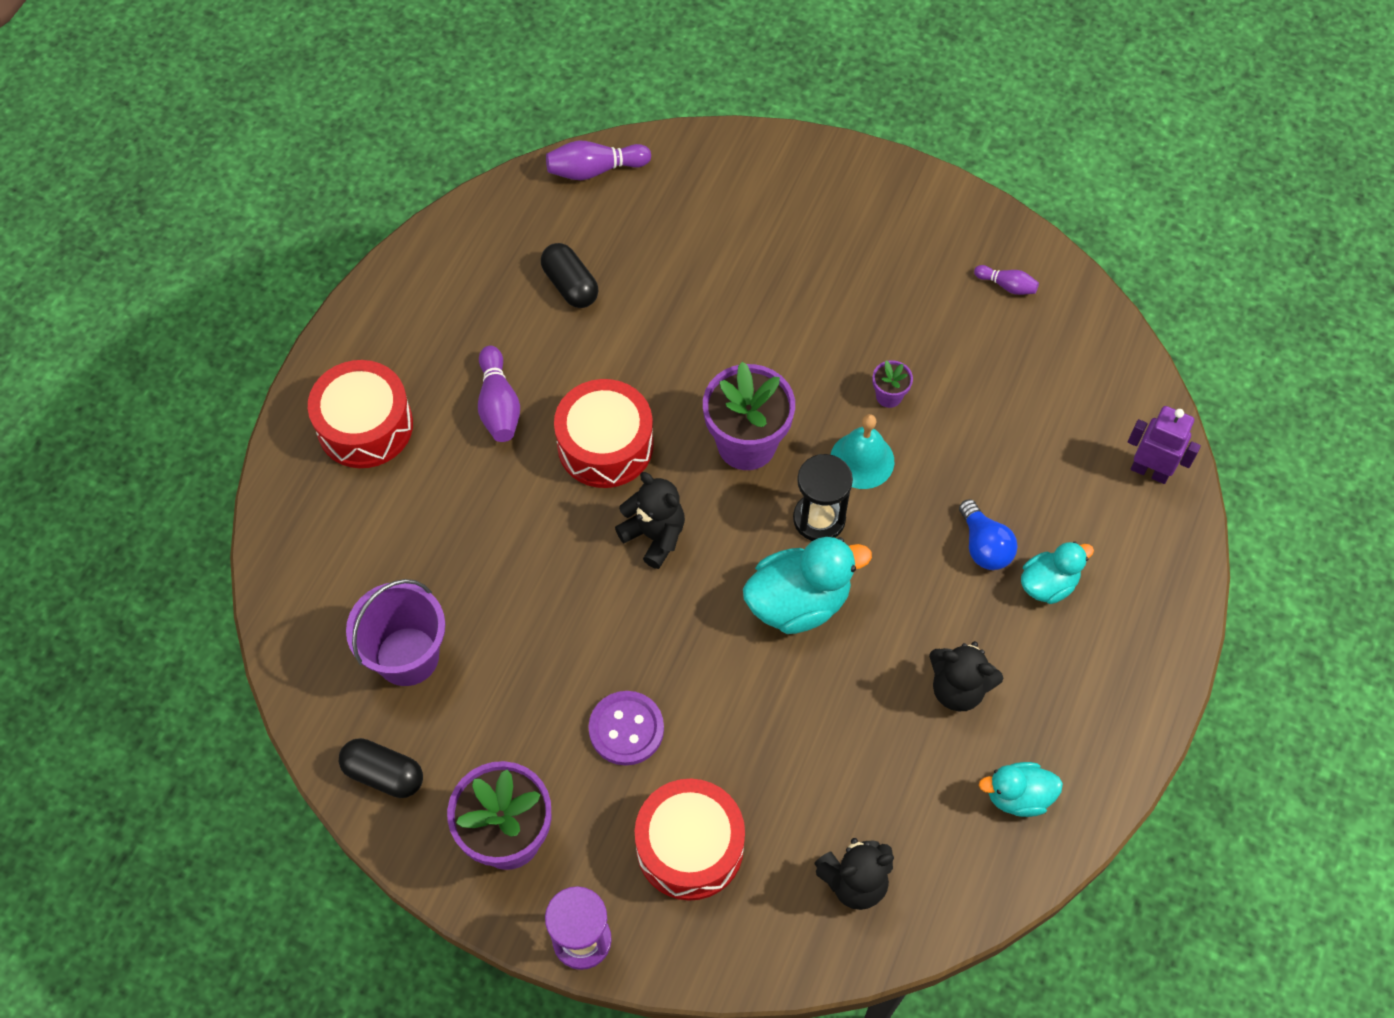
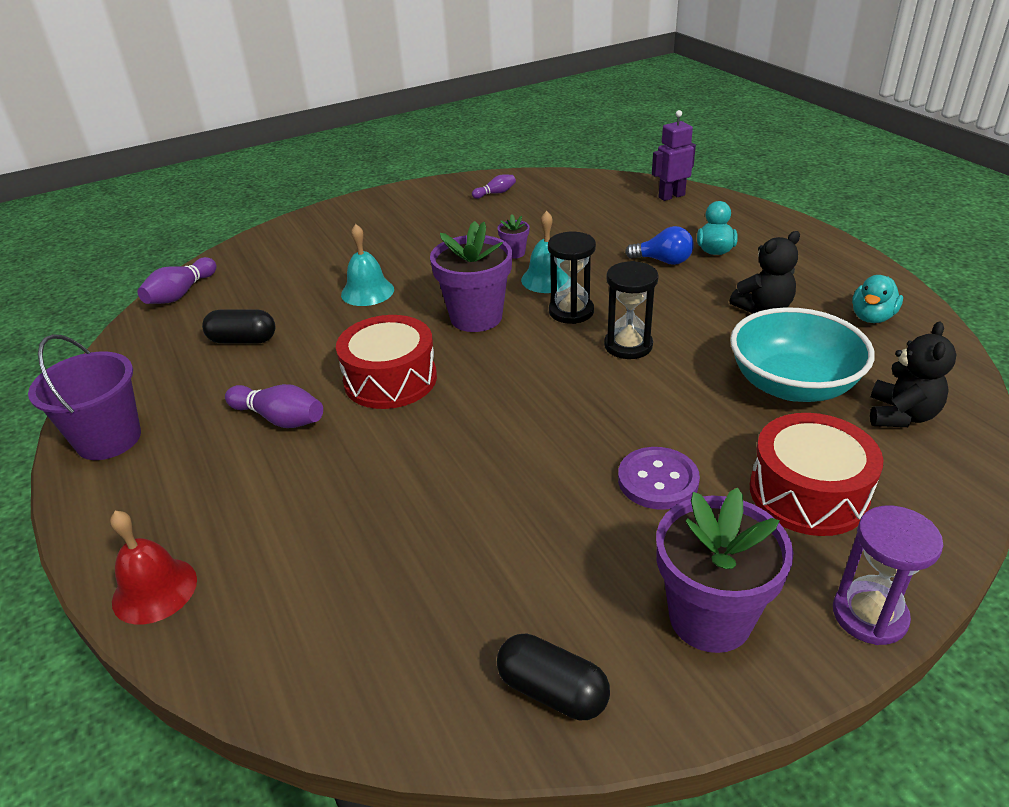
camera: 50 degrees left, 25 degrees down
(295, 479) = (154, 590): none -> red bell
(365, 426) = (178, 509): red drum -> none
(384, 774) = (552, 691): black capsule -> black capsule turned 60 degrees clockwise
(407, 656) = (438, 598): purple bucket -> purple bucket (109, 439)
(654, 535) = (496, 388): black teddy bear -> none
(717, 320) = (367, 292): none -> turquoise bell
(798, 602) = (628, 345): turquoise duck -> black hourglass
(837, 772) = (792, 385): none -> turquoise bowl

